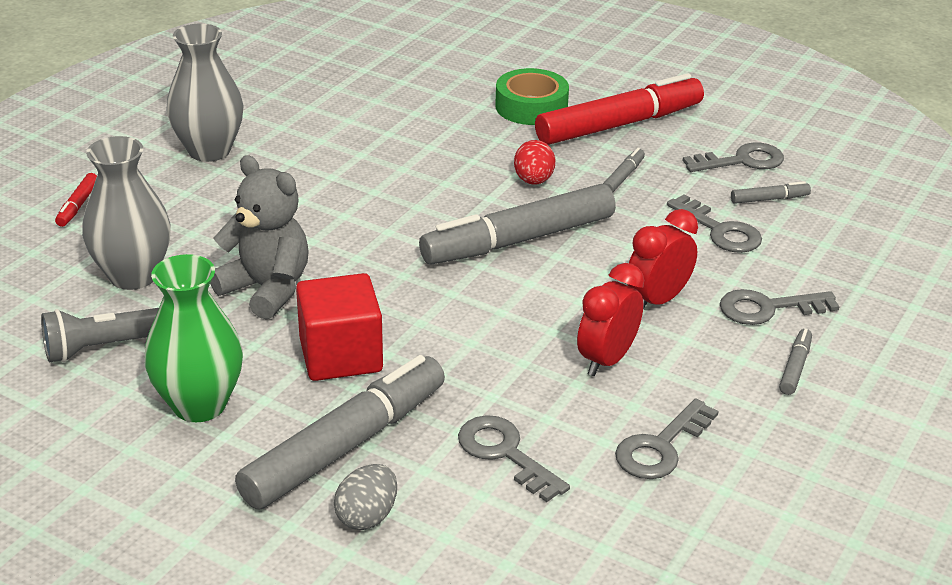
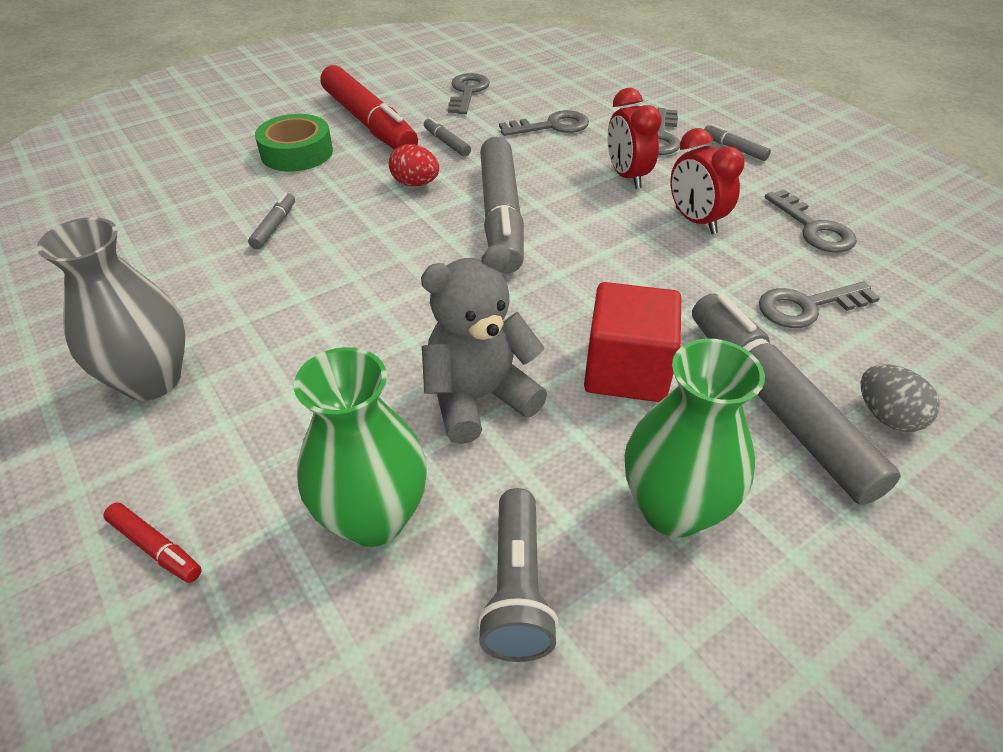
camera: 65 degrees left, 10 degrees up
(133, 276) = (374, 518): grey vase -> green vase
(619, 125) = (369, 123): red marker -> red marker turned 150 degrees clockwise
(769, 199) = (525, 97): grey marker -> grey marker (274, 226)

